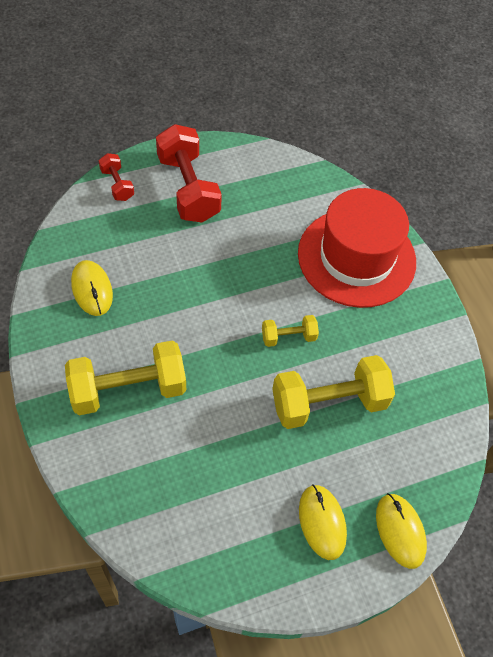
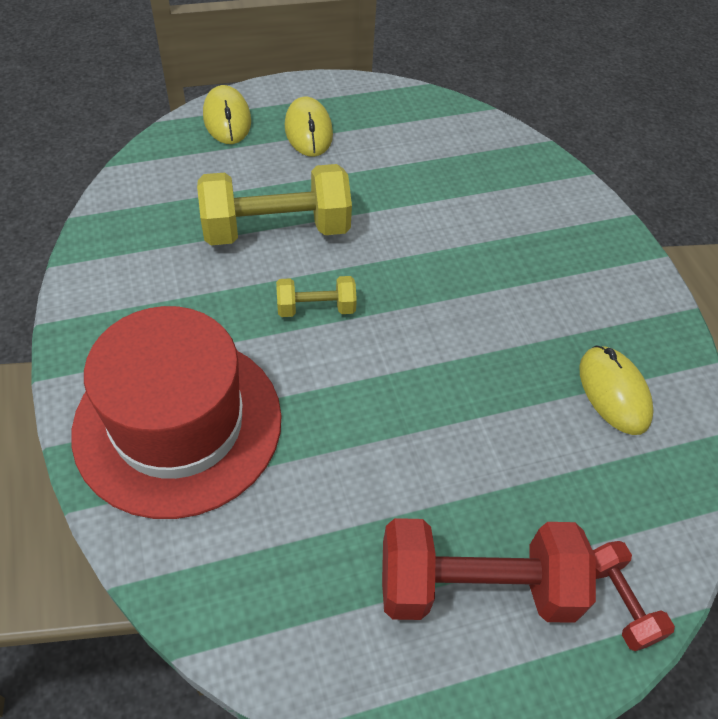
camera: 175 degrees left, 5 degrees down
(128, 389) = (533, 260): yellow dumbbell -> none
(188, 188) = (476, 586): red dumbbell -> red dumbbell turned 75 degrees counterclockwise

